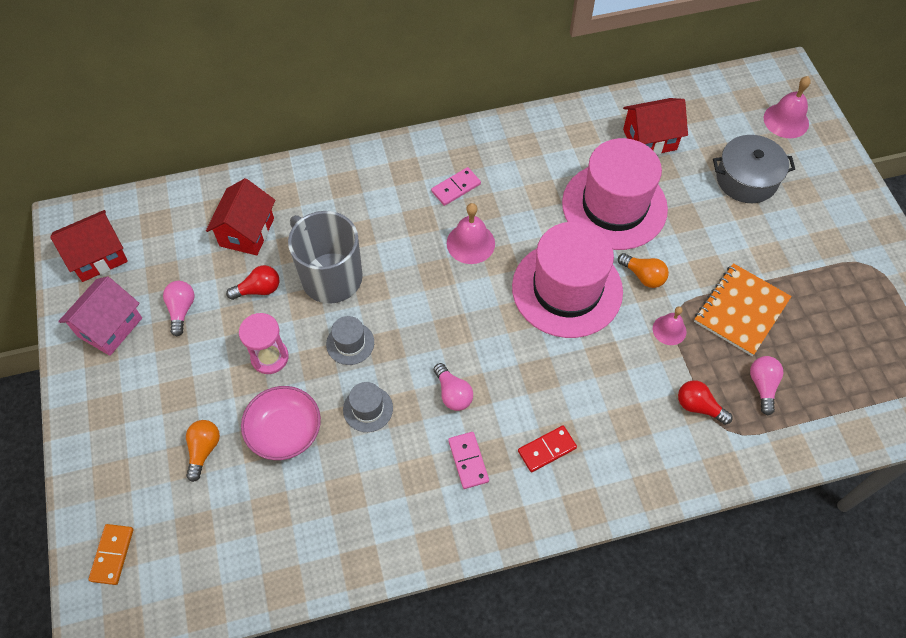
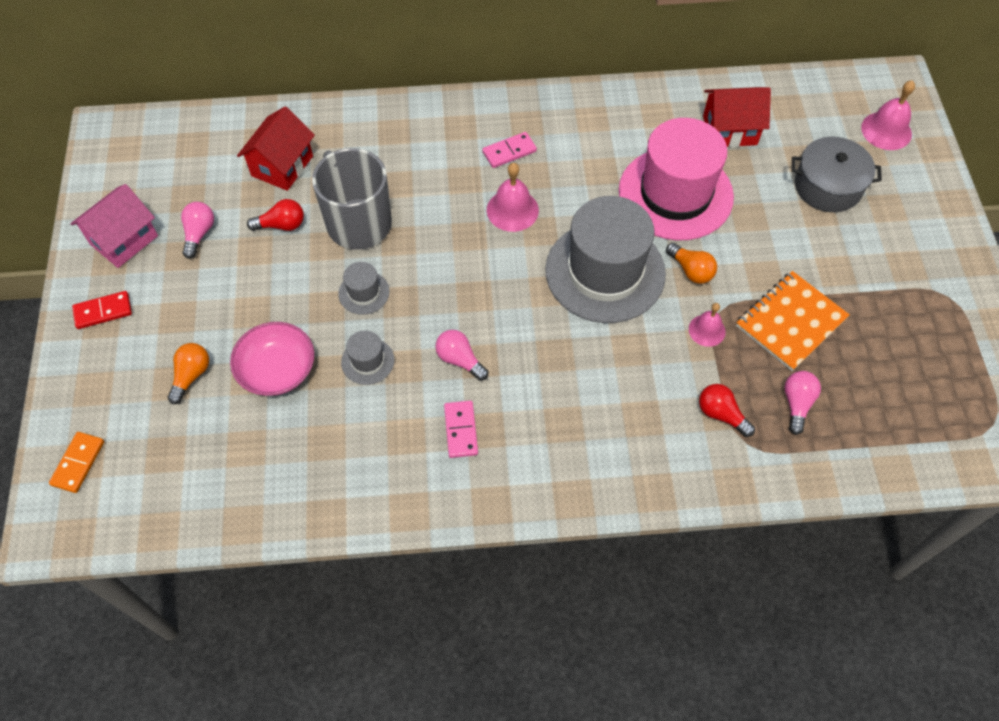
camera: 10 degrees right, 0 degrees up
(98, 257) = (127, 169): red house -> none
(270, 357) = (278, 294): pink hourglass -> none
(453, 394) = (460, 360): pink light bulb -> pink light bulb turned 150 degrees clockwise
(547, 450) = (547, 432): red domino -> red domino (103, 311)
(567, 289) = (605, 272): pink hat -> grey hat

